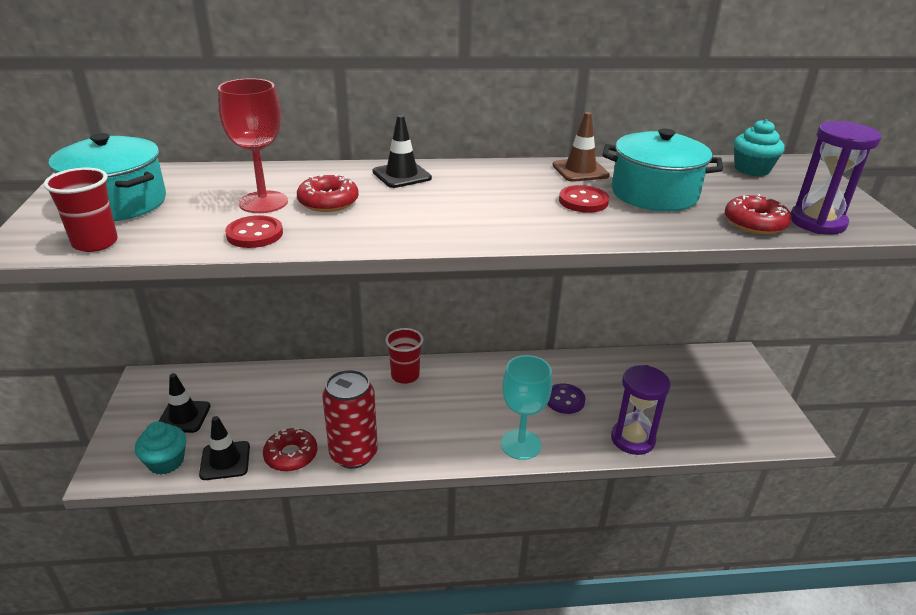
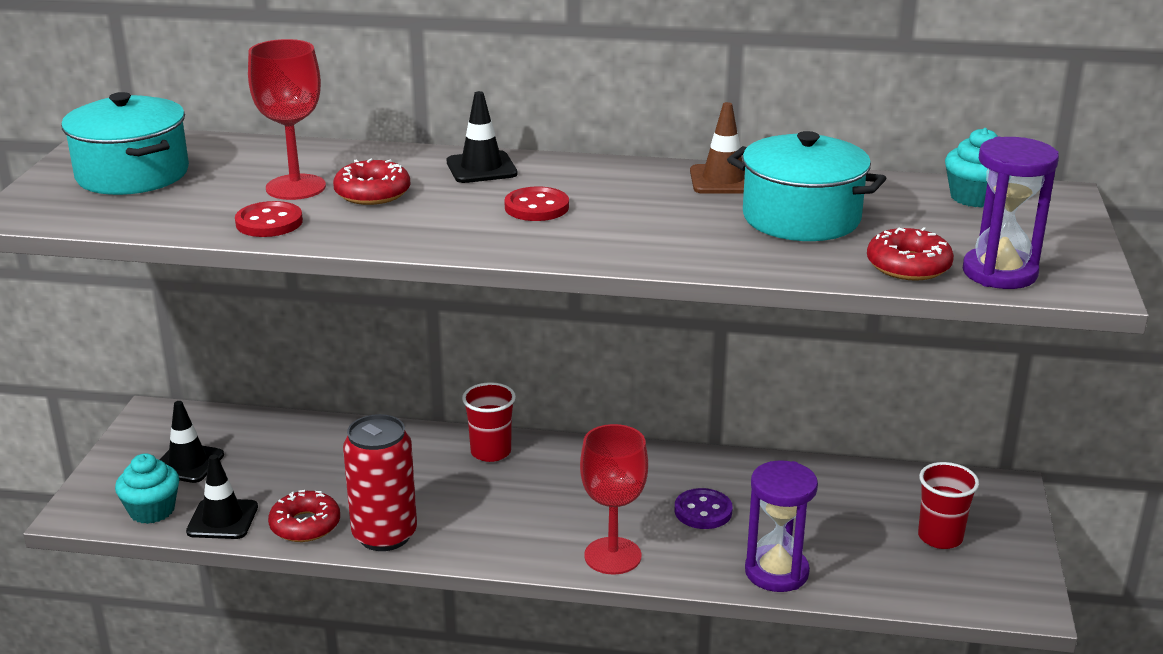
camera: 15 degrees right, 5 degrees down
(95, 243) = (94, 216): red cup -> red cup (940, 537)
(520, 444) = (612, 556): turquoise goblet -> red goblet
(583, 201) = (695, 219): red button -> red button (536, 207)

